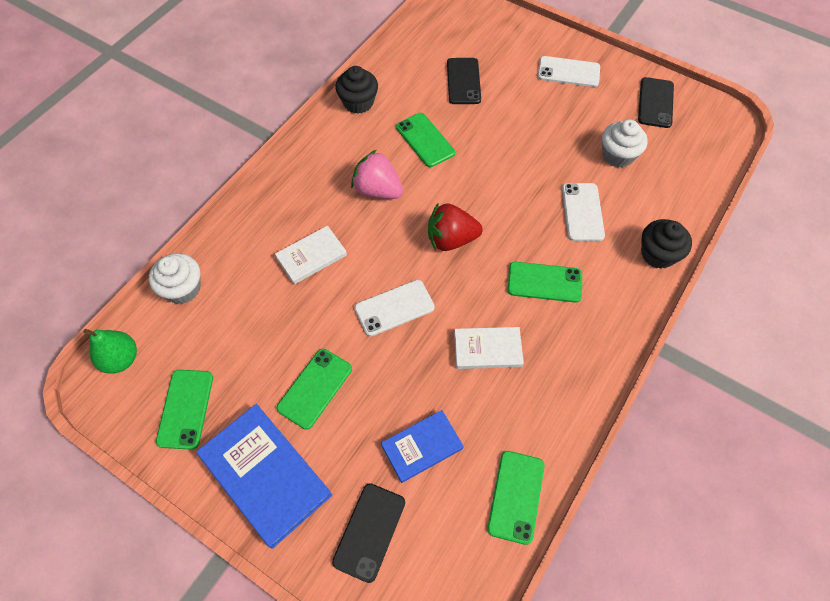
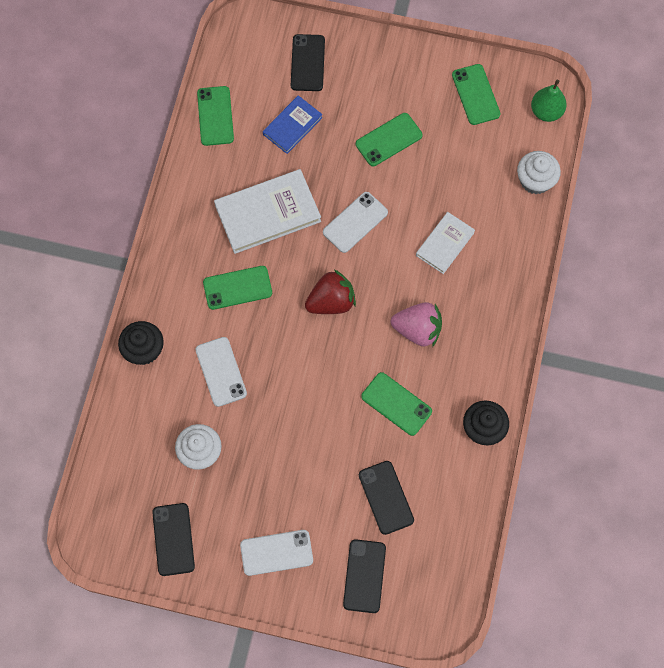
camera: 160 degrees right, 10 degrees up
(265, 475) = (394, 72): blue book -> none
(315, 388) = (389, 140): green phone -> green phone turned 45 degrees clockwise
(487, 349) = (267, 213): white book -> white book, size x1.69
(501, 41) = (364, 576): none -> black phone

